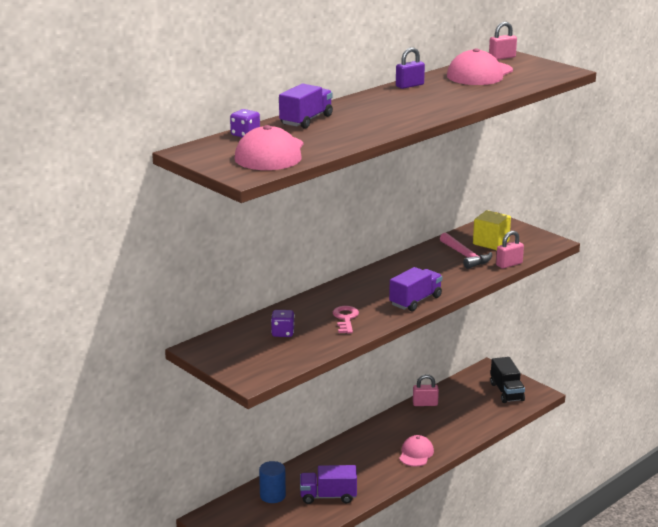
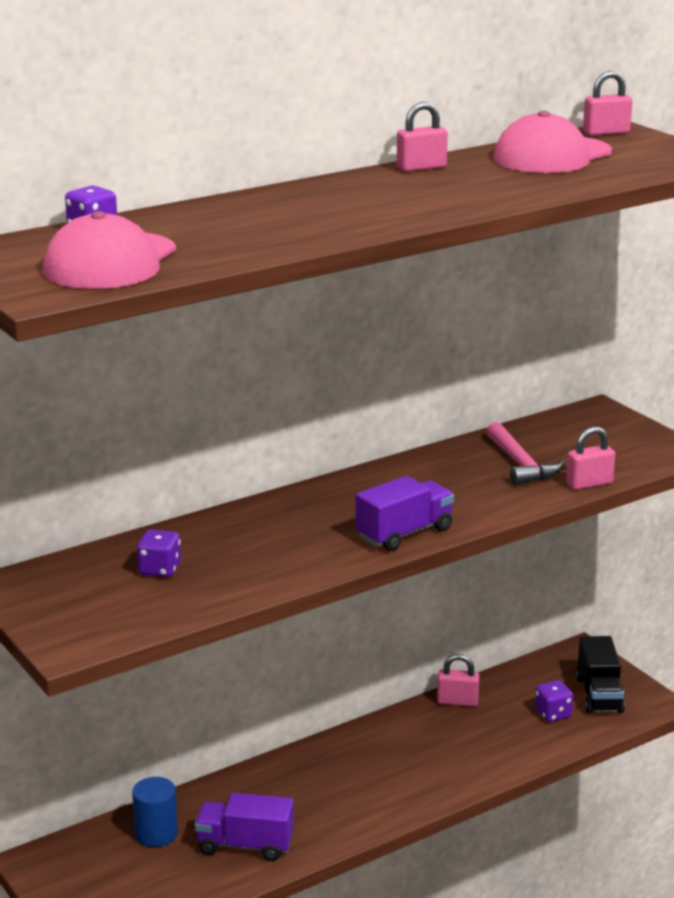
camera: 10 degrees right, 0 degrees up
(306, 120) = (210, 212): purple truck -> none
(345, 318) = (274, 554): pink key -> none
(409, 85) = (421, 168): purple padlock -> pink padlock
(416, 453) = (414, 786): pink cap -> none
(483, 405) = (553, 714): none -> purple dice
(491, 243) = (572, 445): yellow cube -> none

